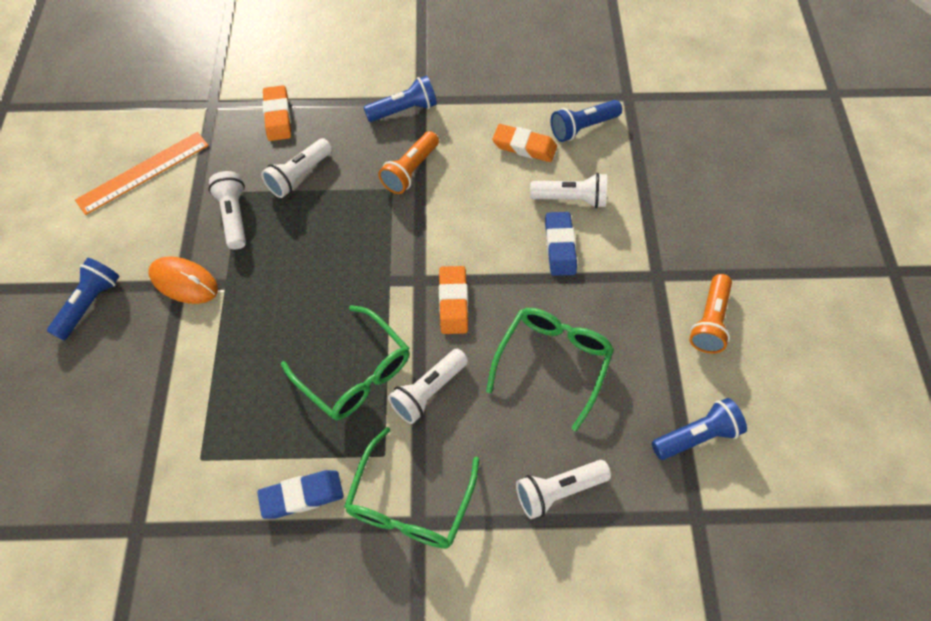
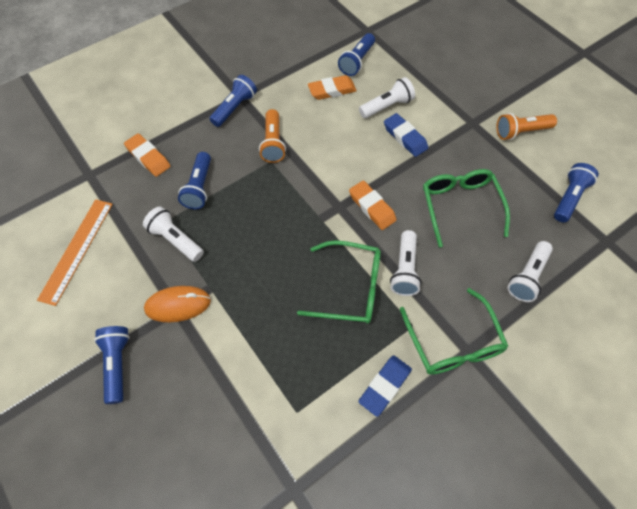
camera: 35 degrees left, 0 degrees up
(299, 175) = (199, 187): white flashlight -> blue flashlight
(709, 321) = (521, 132): orange flashlight -> orange flashlight turned 90 degrees clockwise

